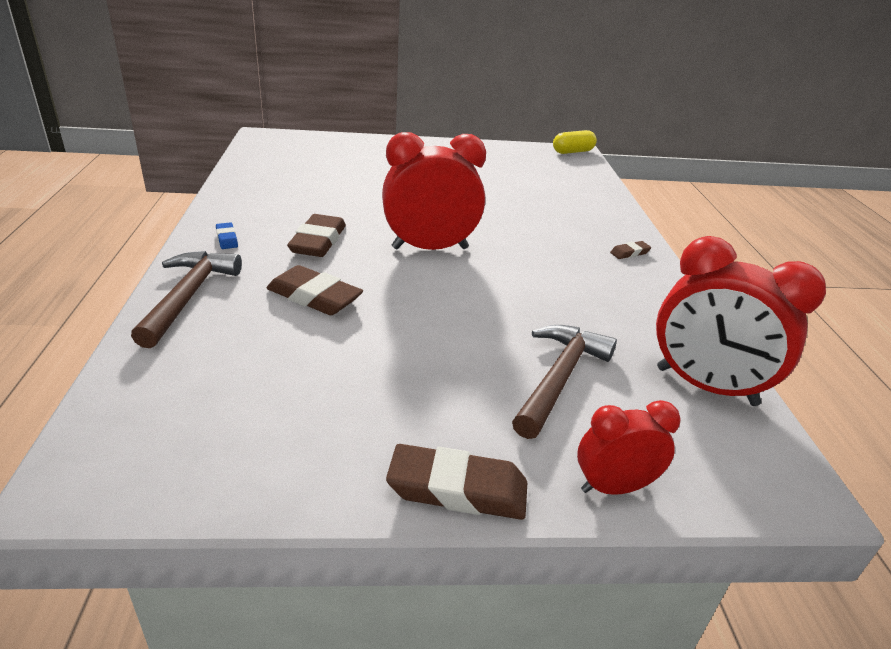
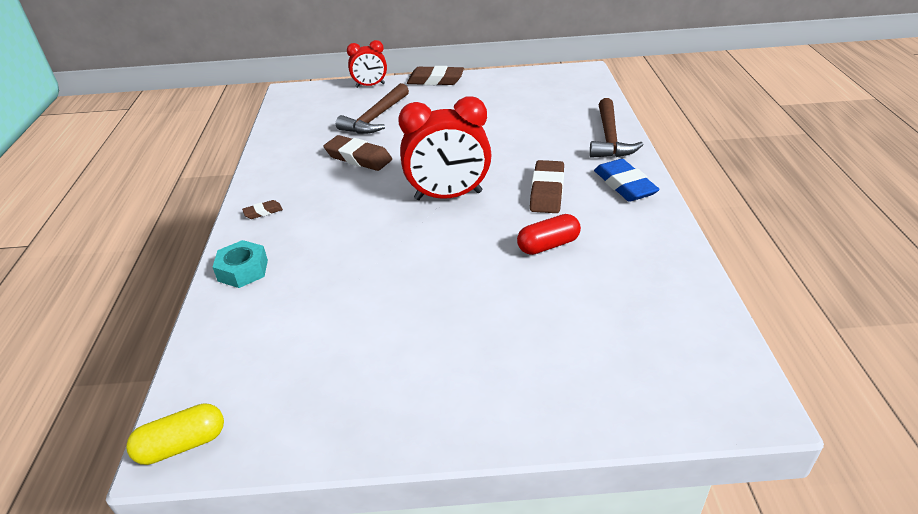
camera: 175 degrees left, 5 degrees up
(227, 239) = (624, 185): blue eraser -> blue eraser, size x2.02
(314, 297) = (527, 146): brown eraser -> brown eraser (358, 158)
(340, 202) = (548, 245): none -> red capsule
(606, 212) = (243, 270): none -> turquoise nut
(705, 386) = (294, 121): red clock -> none

